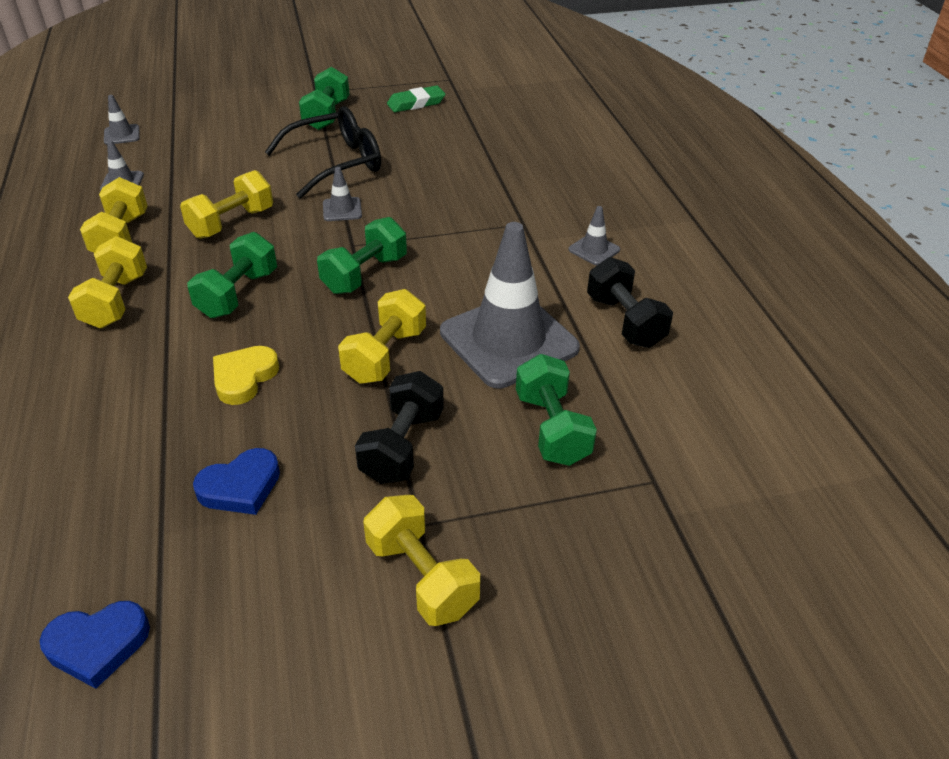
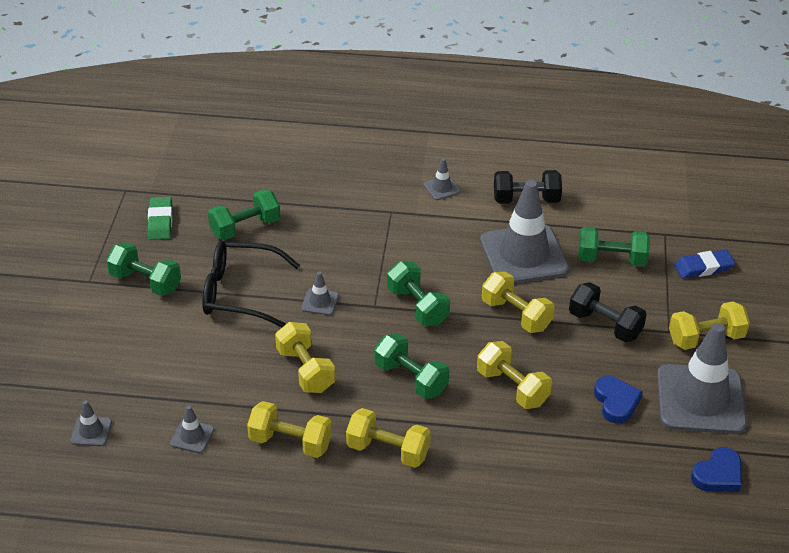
camera: 70 degrees left, 0 degrees up
(98, 645) = (718, 475): blue heart -> blue heart turned 45 degrees clockwise
(244, 378) = (512, 388): yellow heart -> yellow dumbbell
(271, 592) = (700, 399): none -> grey traffic cone
(335, 163) = (241, 293): black glasses -> black glasses turned 75 degrees counterclockwise
(435, 145) = (245, 227): none -> green dumbbell
(601, 546) = (703, 267): none -> blue eraser

